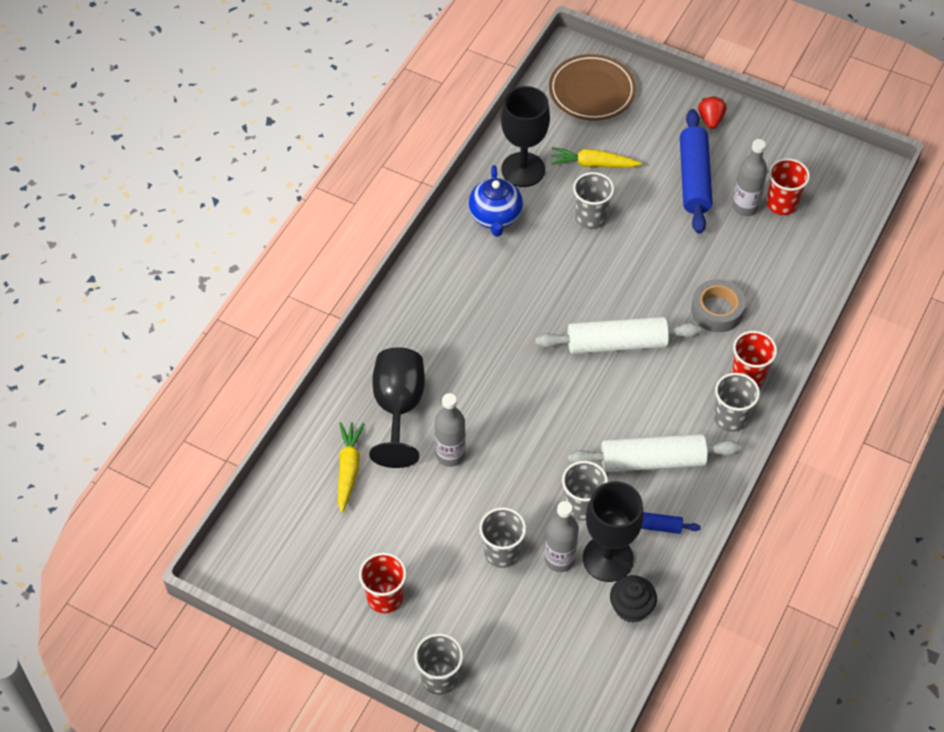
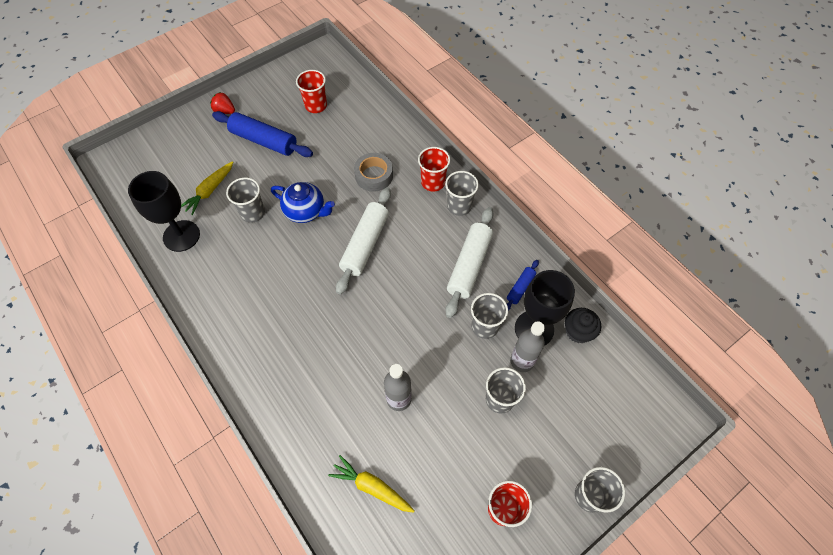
camera: 65 degrees left, 5 degrees up
(398, 408) = (336, 420): black goblet -> none
(495, 217) = (209, 272): blue teapot -> blue teapot (306, 211)
(592, 91) = (148, 164): brown plate -> none
(745, 207) = (305, 125): grey bottle -> none

